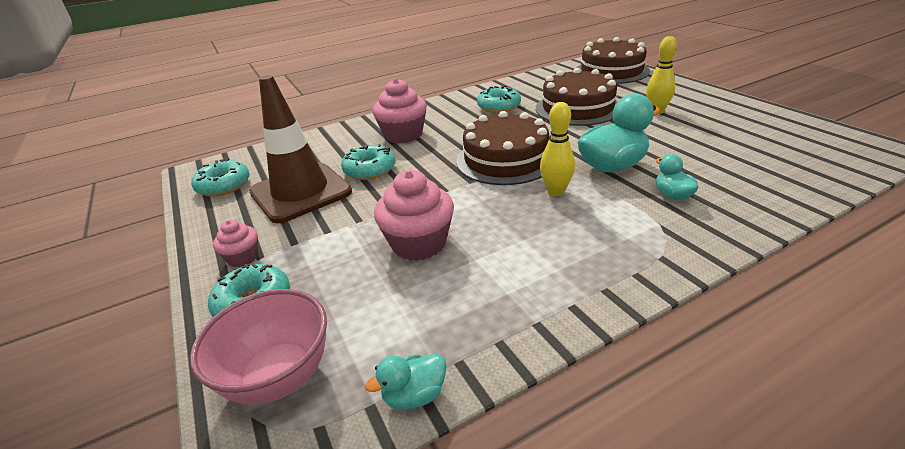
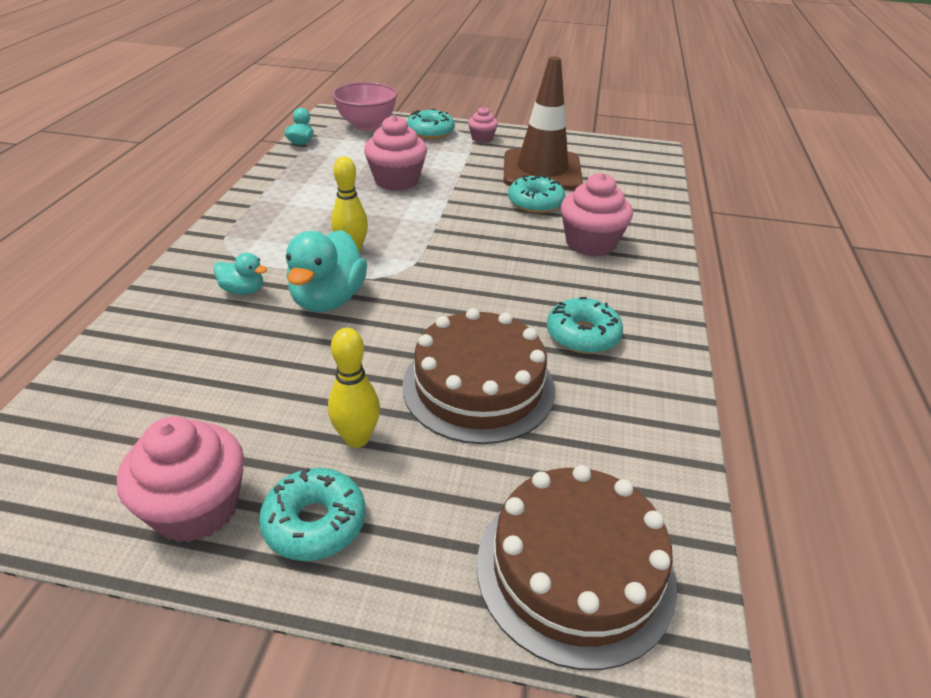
camera: 125 degrees right, 5 degrees up
(224, 186) = (603, 152): turquoise donut -> turquoise donut (315, 523)
(505, 159) = (441, 262): brown cake -> none
(750, 115) = (196, 508): none -> pink cupcake

